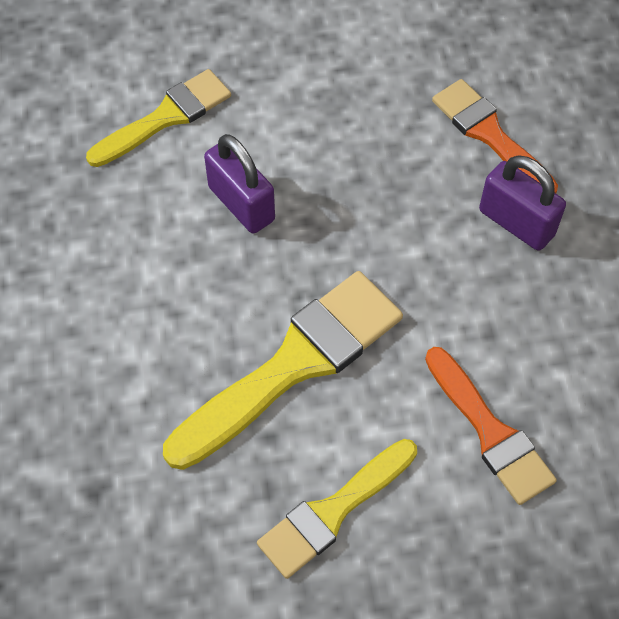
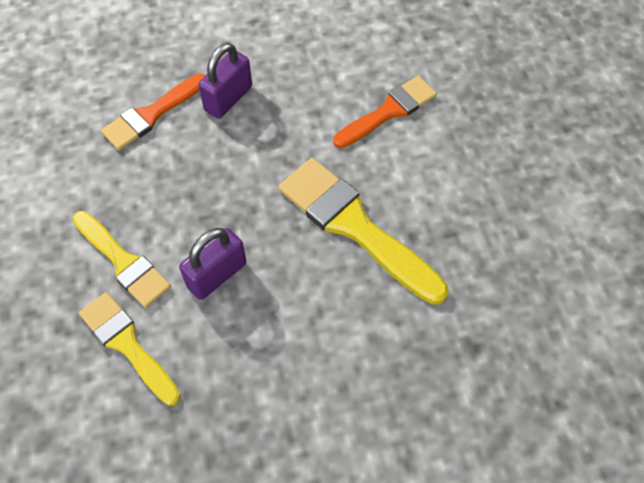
camera: 95 degrees left, 0 degrees up
(333, 511) = (459, 194): yellow brush -> yellow brush (123, 262)

